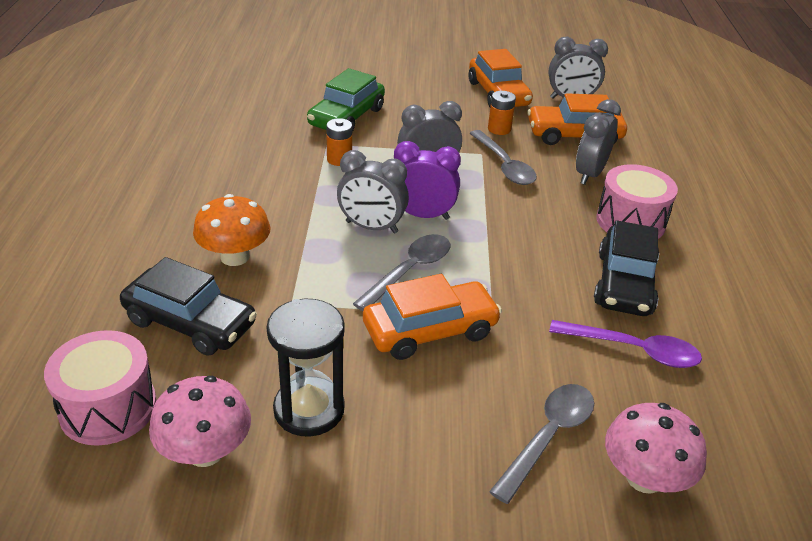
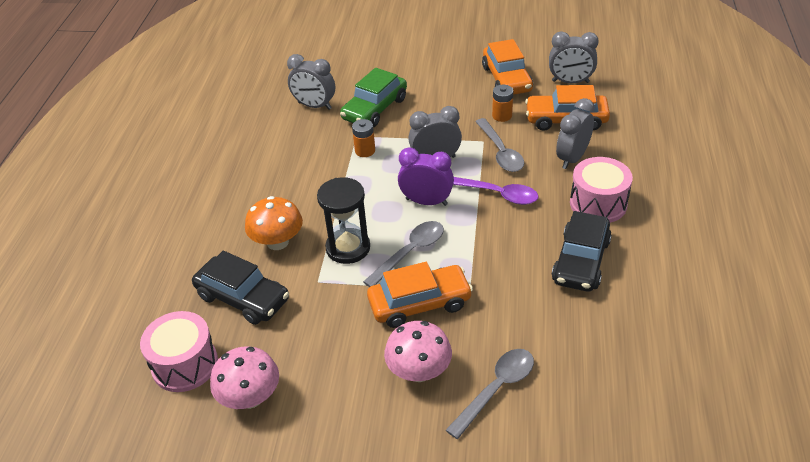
camera: 10 degrees right, 5 degrees up
(309, 409) = (324, 366): black hourglass -> black hourglass (348, 248)
(371, 227) = (384, 214): grey clock -> grey clock (314, 106)
(633, 350) = (576, 319): purple spoon -> purple spoon (496, 194)
(644, 477) = (562, 421): pink mushroom -> pink mushroom (419, 371)

